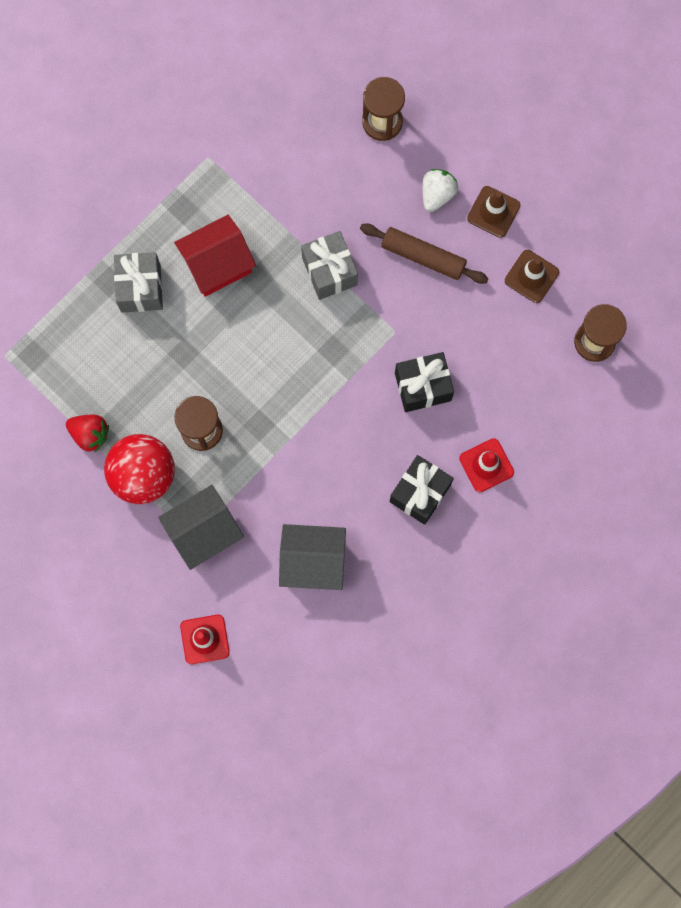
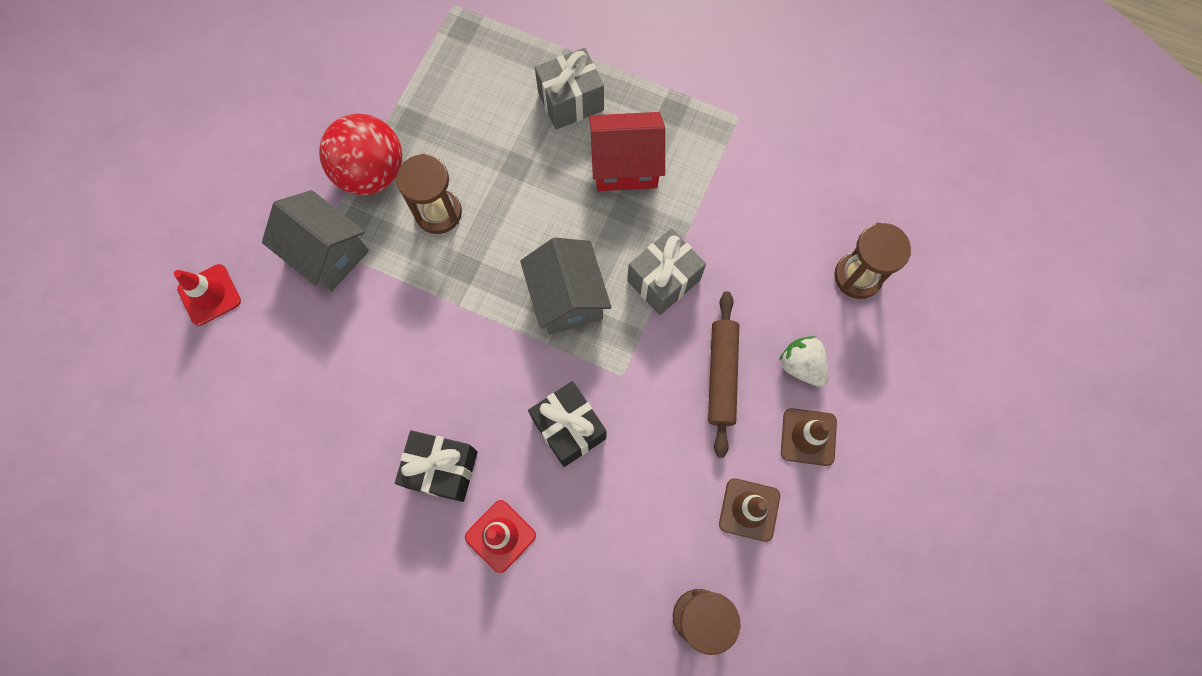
camera: 70 degrees right, 5 degrees down
(90, 434) = (398, 108): red strawberry -> none
(217, 264) = (625, 165): red house -> red house turned 45 degrees counterclockwise
(313, 561) = (328, 377): grey house -> grey house (567, 298)
(437, 194) = (801, 365): white strawberry -> white strawberry turned 135 degrees counterclockwise

